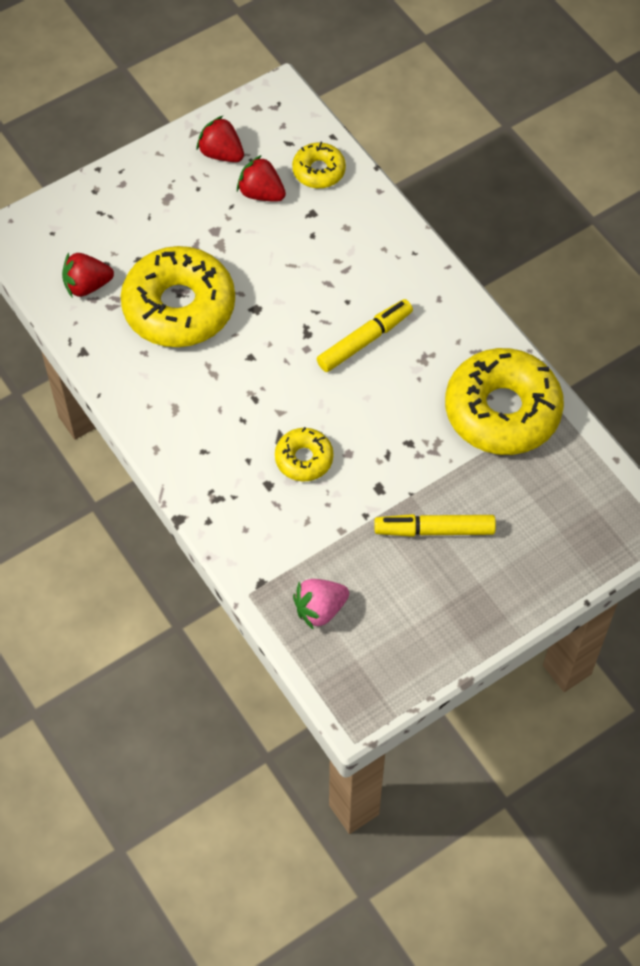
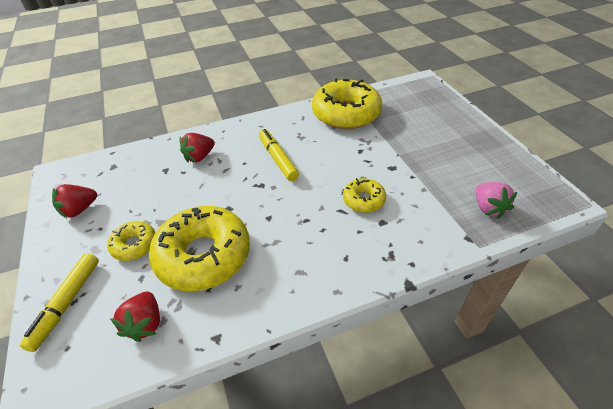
camera: 75 degrees left, 15 degrees down
(261, 193) = (131, 192): red strawberry -> red strawberry (199, 157)
(318, 171) = (134, 162): yellow donut -> yellow donut (134, 245)
(434, 530) = (425, 148): yellow marker -> yellow marker (67, 303)

